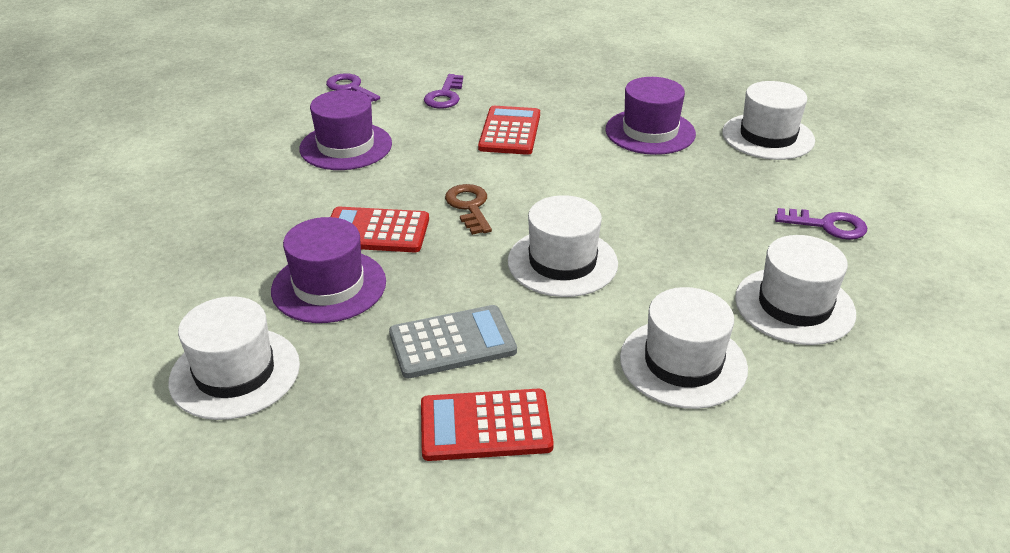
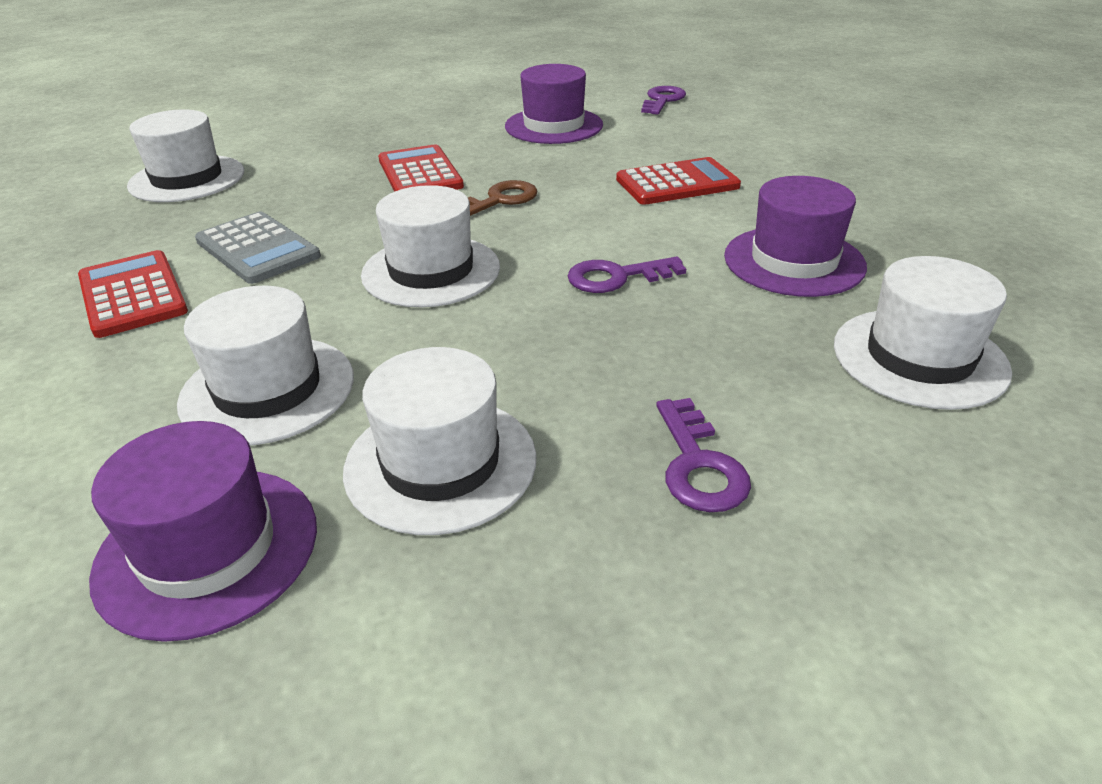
camera: 65 degrees right, 0 degrees up
(329, 286) = (320, 178): purple hat -> purple hat (208, 549)
(445, 96) = (708, 137): purple key -> purple key (616, 277)

